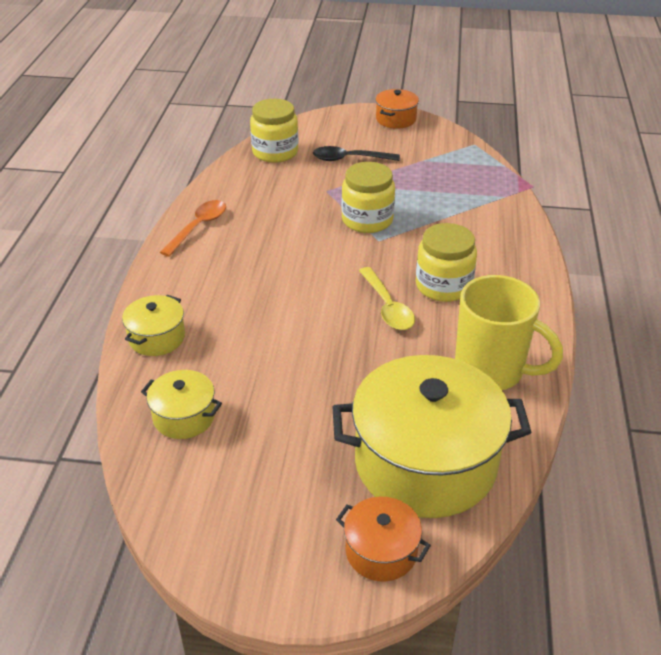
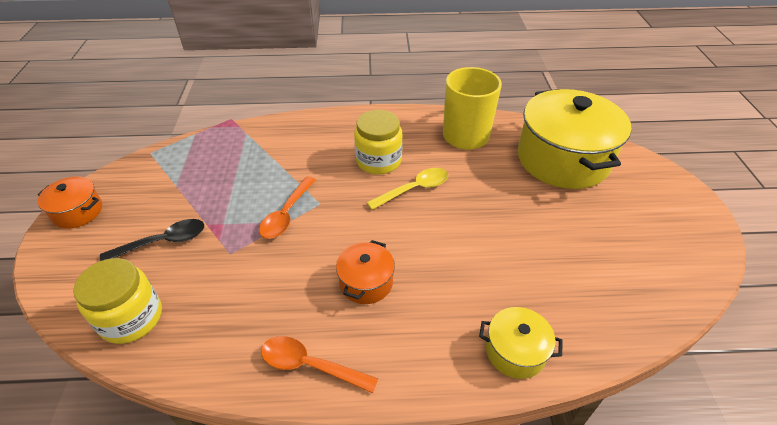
camera: 100 degrees left, 5 degrees up
(184, 416) = (600, 299): yellow pot -> none
(349, 159) = (163, 242): black spoon -> black spoon turned 105 degrees counterclockwise
(367, 220) = (286, 214): yellow jar -> orange spoon
(381, 551) = (641, 172): orange pot -> orange pot (366, 282)

